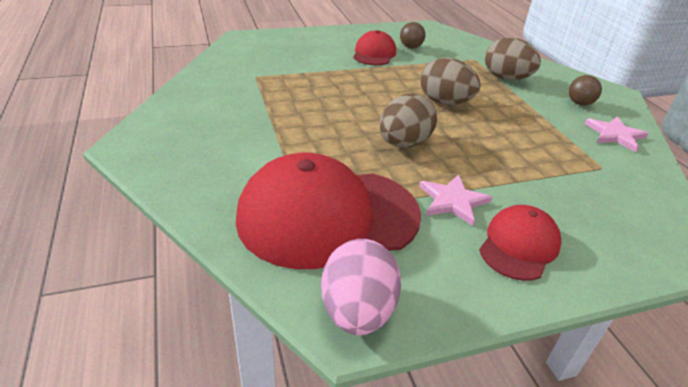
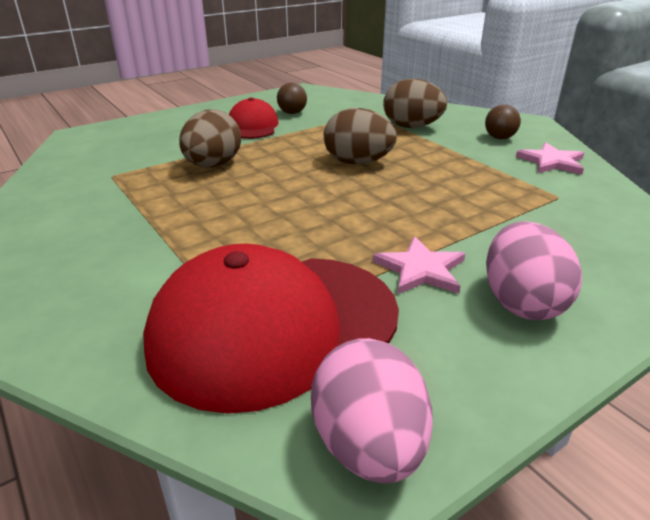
camera: 15 degrees left, 5 degrees down
(403, 143) = (331, 216): brown egg -> brown egg (213, 165)
(519, 245) = (521, 302): red cap -> pink egg

